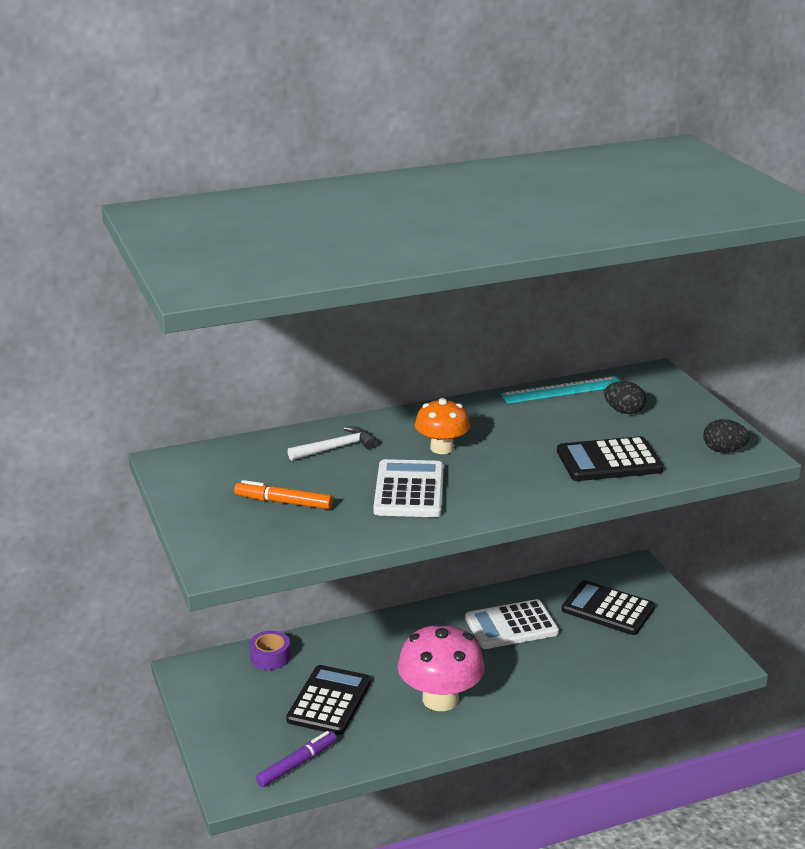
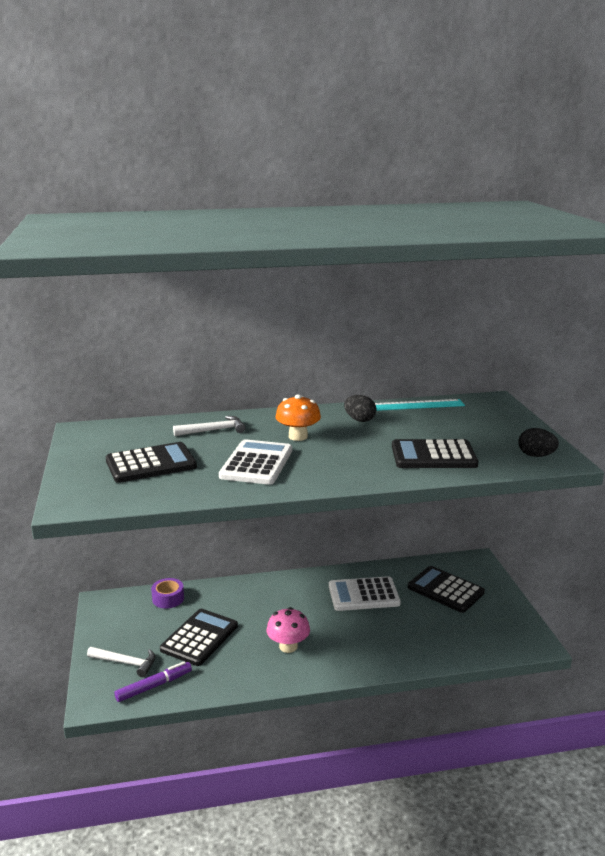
camera: 10 degrees right, 5 degrees down
(251, 741) = (125, 663): none -> white hammer
(283, 502) = (151, 464): orange marker -> black calculator
(440, 699) = (288, 646): pink mushroom -> pink mushroom, size x0.61
(623, 411) = (458, 422): black egg -> black egg (359, 420)

